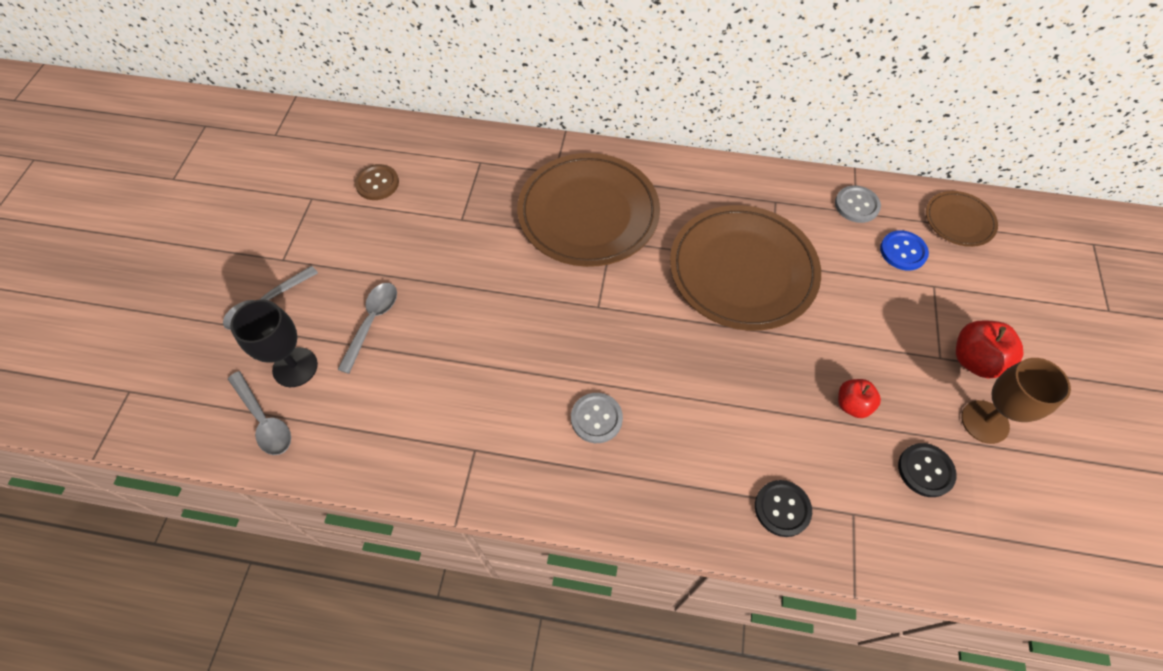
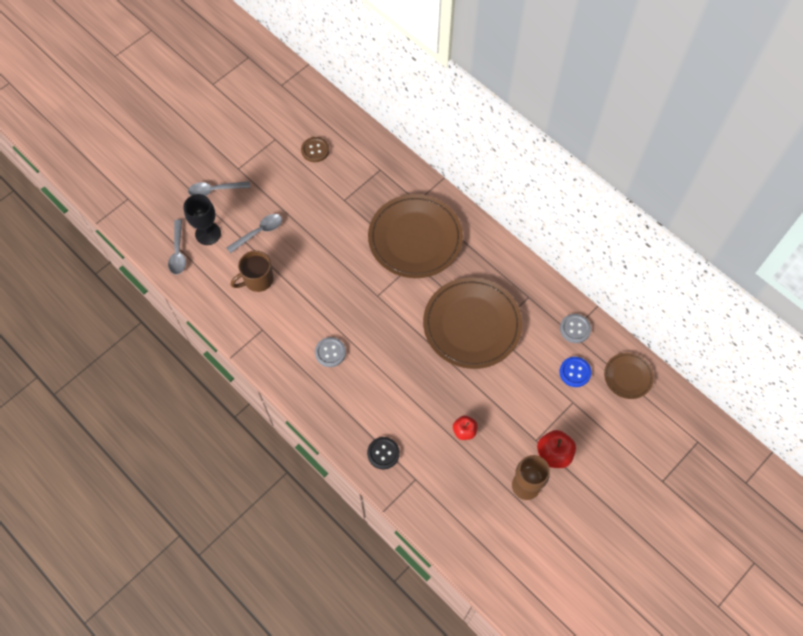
camera: 35 degrees right, 5 degrees up
(417, 385) = (257, 280): none -> brown mug
(925, 470) = (471, 485): black button -> none

